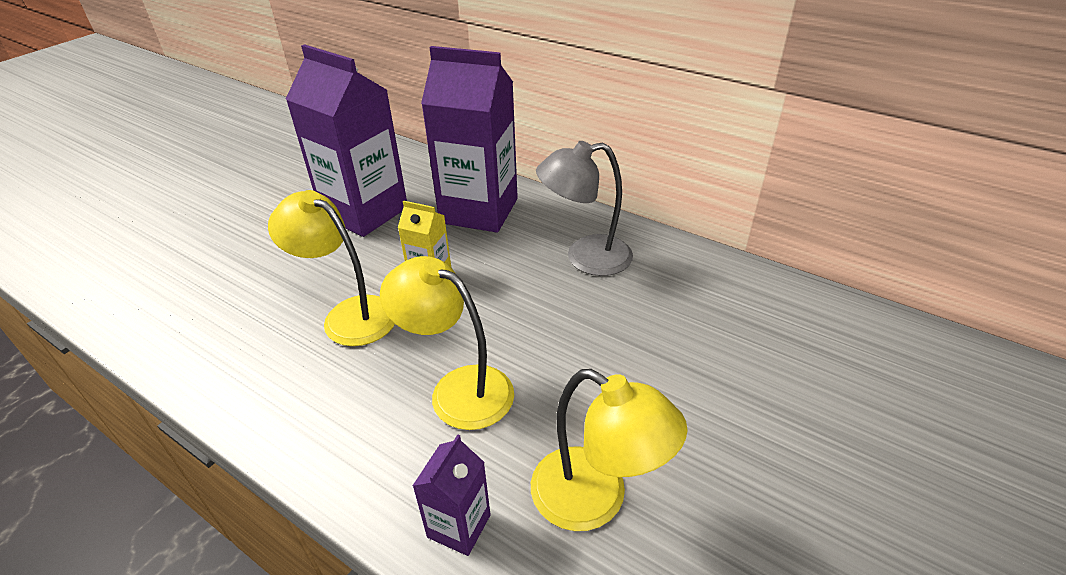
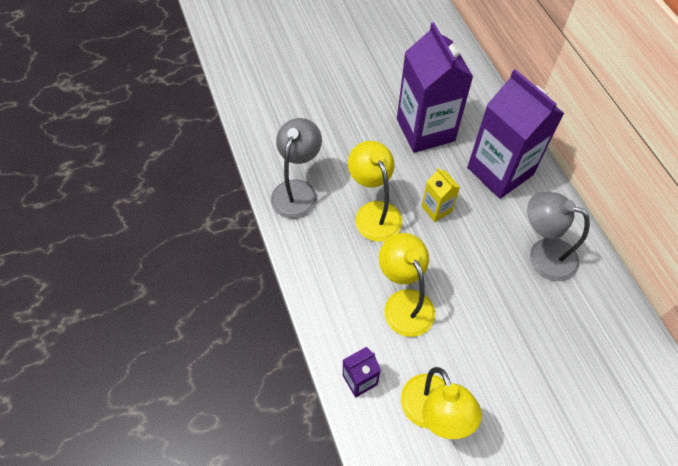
camera: 35 degrees right, 20 degrees up
(216, 343) = (297, 190): none -> grey lamp

